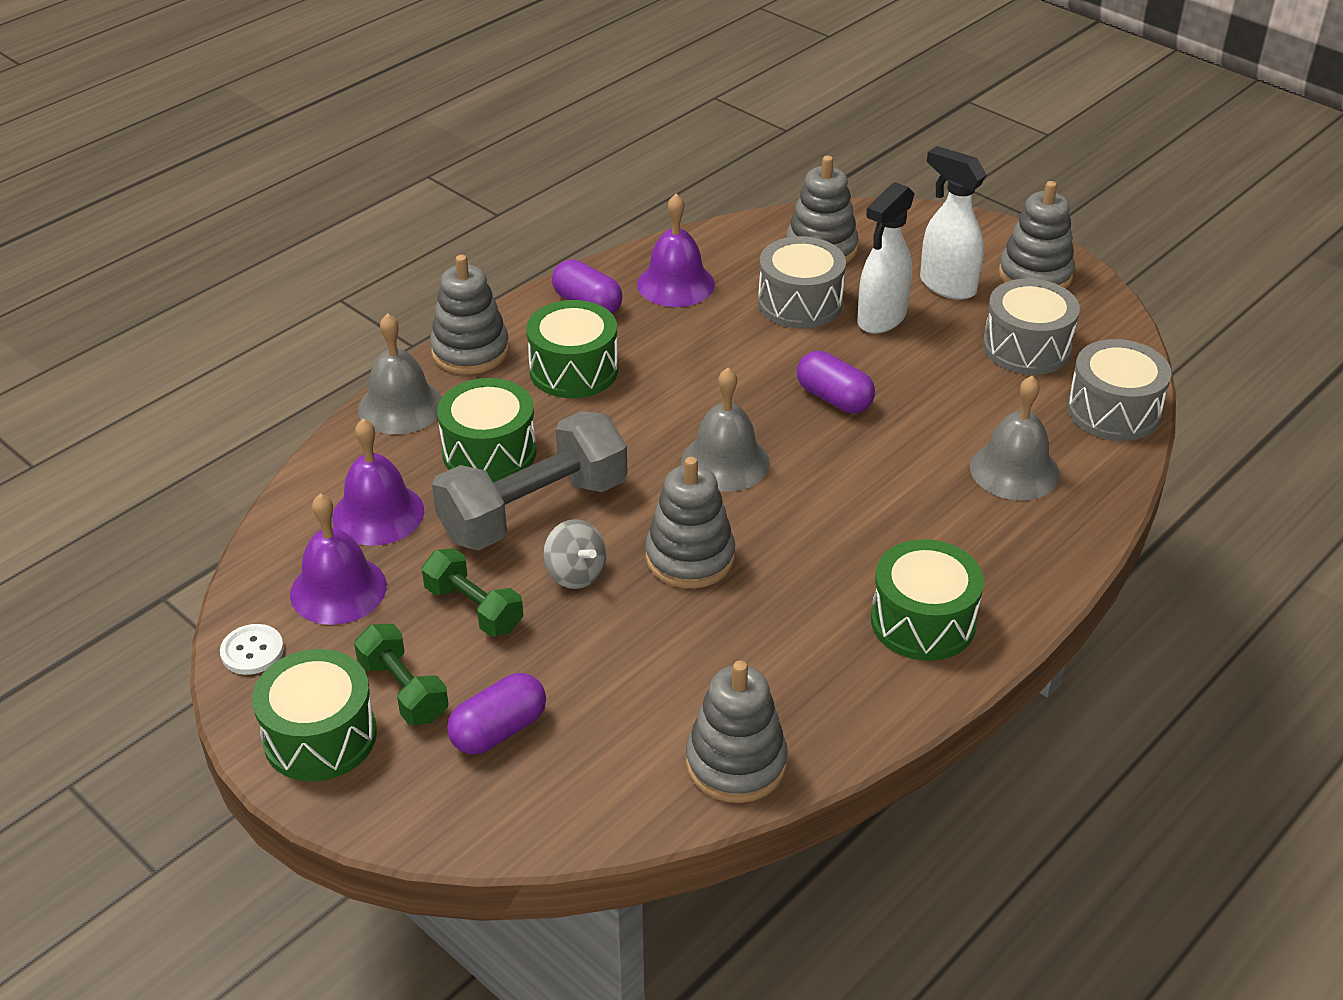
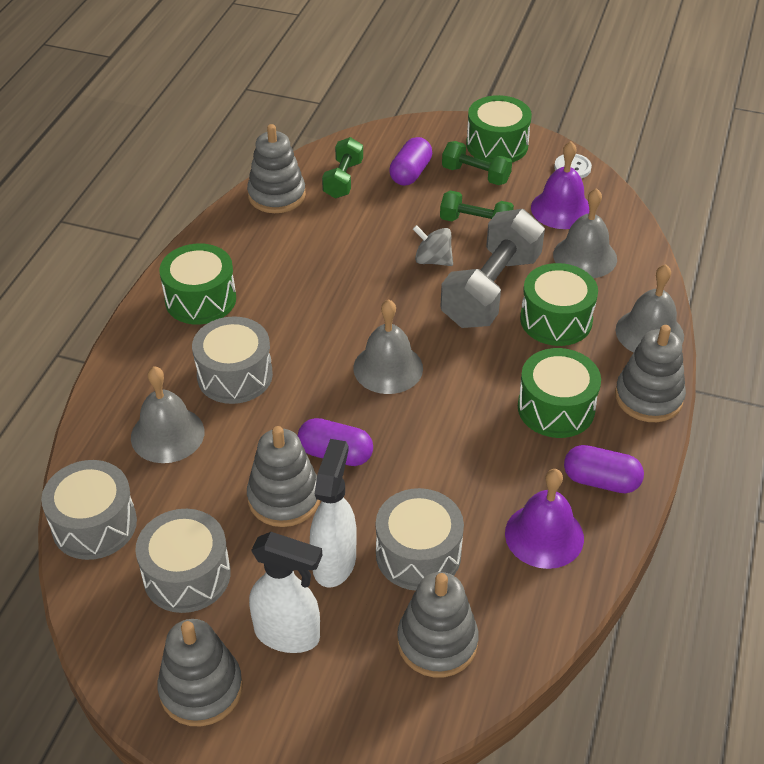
camera: 155 degrees right, 5 degrees up
(378, 513) = (585, 256): purple bell -> grey bell
(612, 757) = (343, 179): none -> green dumbbell
(690, 558) = (369, 292): grey stacking toy -> grey stacking toy (284, 498)
(913, 509) = (235, 375): none -> grey drum

